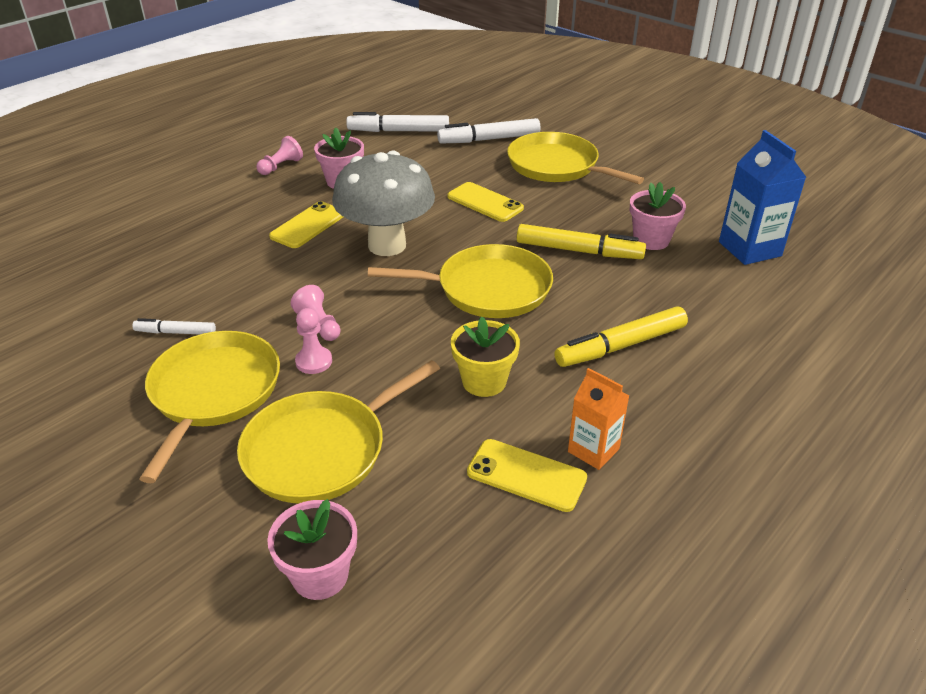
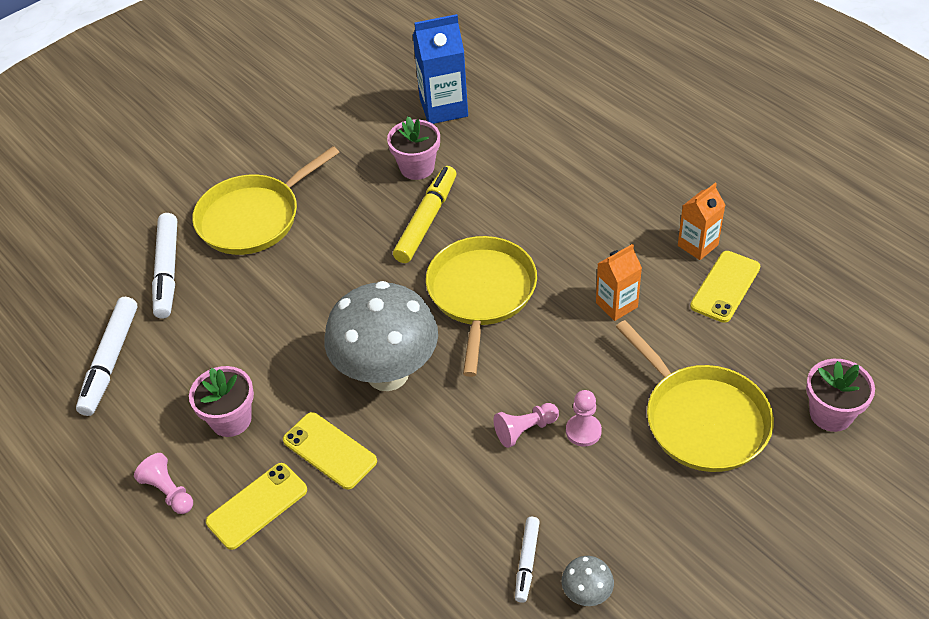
camera: 80 degrees left, 10 degrees up
(131, 369) = (586, 594): none -> grey mushroom
(213, 393) = (626, 512): yellow pan -> none
(484, 381) = (616, 305): yellow flower pot -> orange carton
(485, 202) = (317, 285): yellow phone -> yellow phone (257, 506)
(620, 346) = (574, 212): yellow marker -> none

